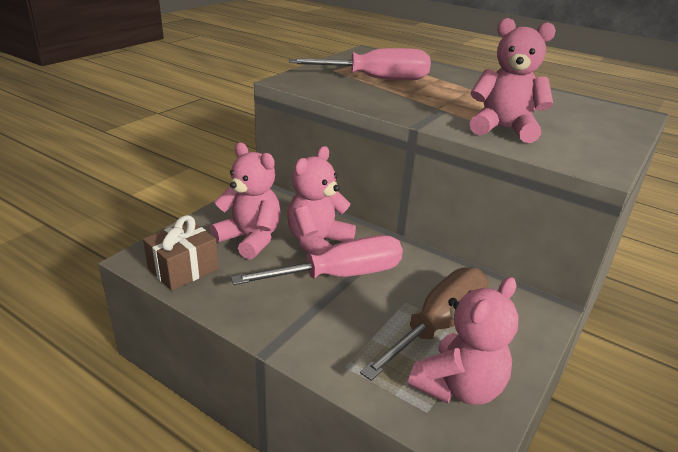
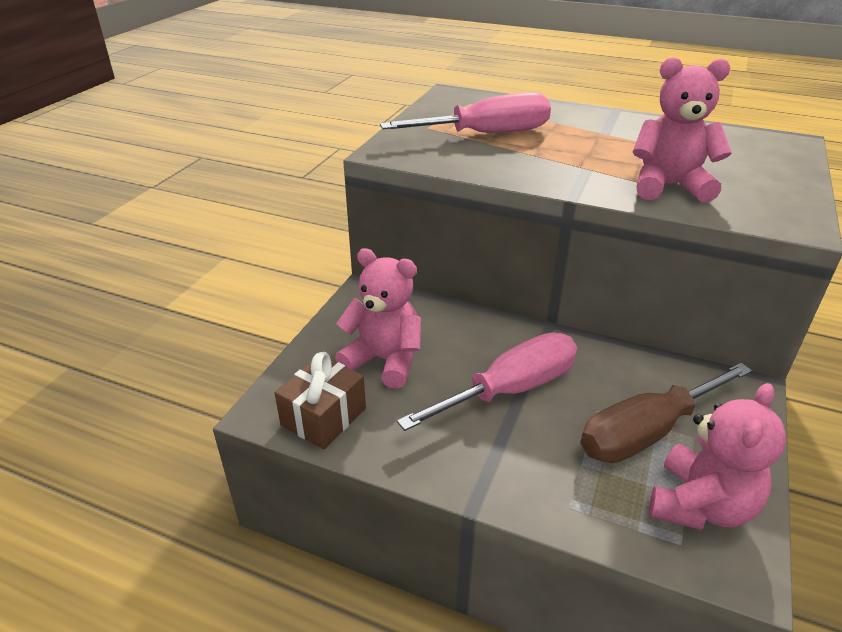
camera: 10 degrees left, 5 degrees up
(318, 243) = (465, 351): pink teddy bear -> none
(439, 325) = (646, 432): brown screwdriver -> brown screwdriver turned 150 degrees counterclockwise

